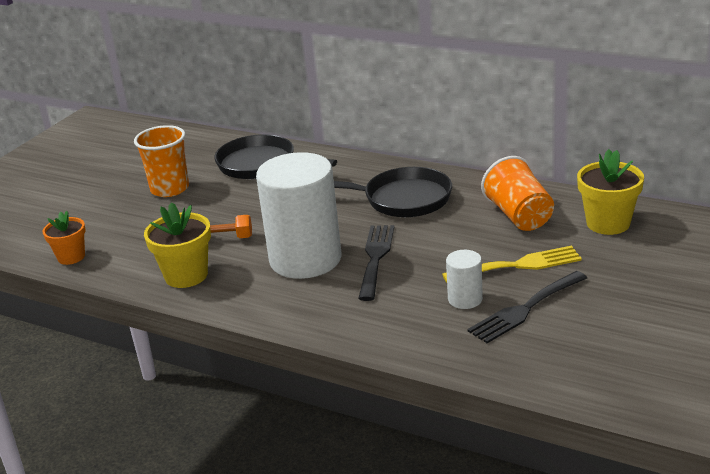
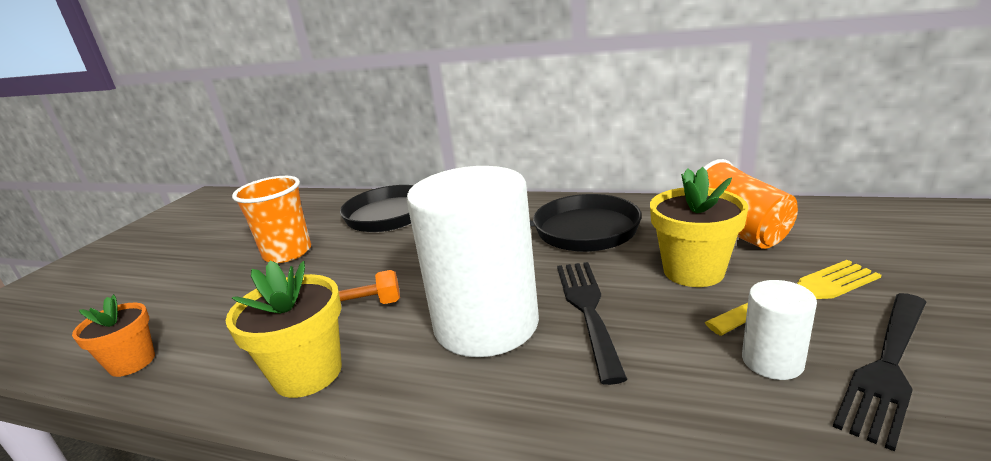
camera: 10 degrees left, 5 degrees down
(608, 223) = (857, 228): yellow flower pot -> yellow flower pot (693, 271)

